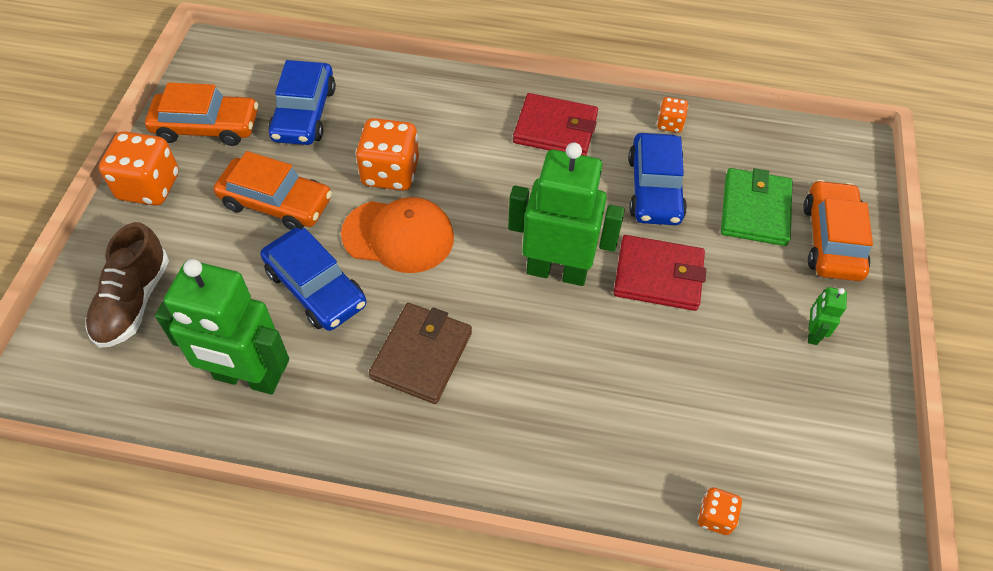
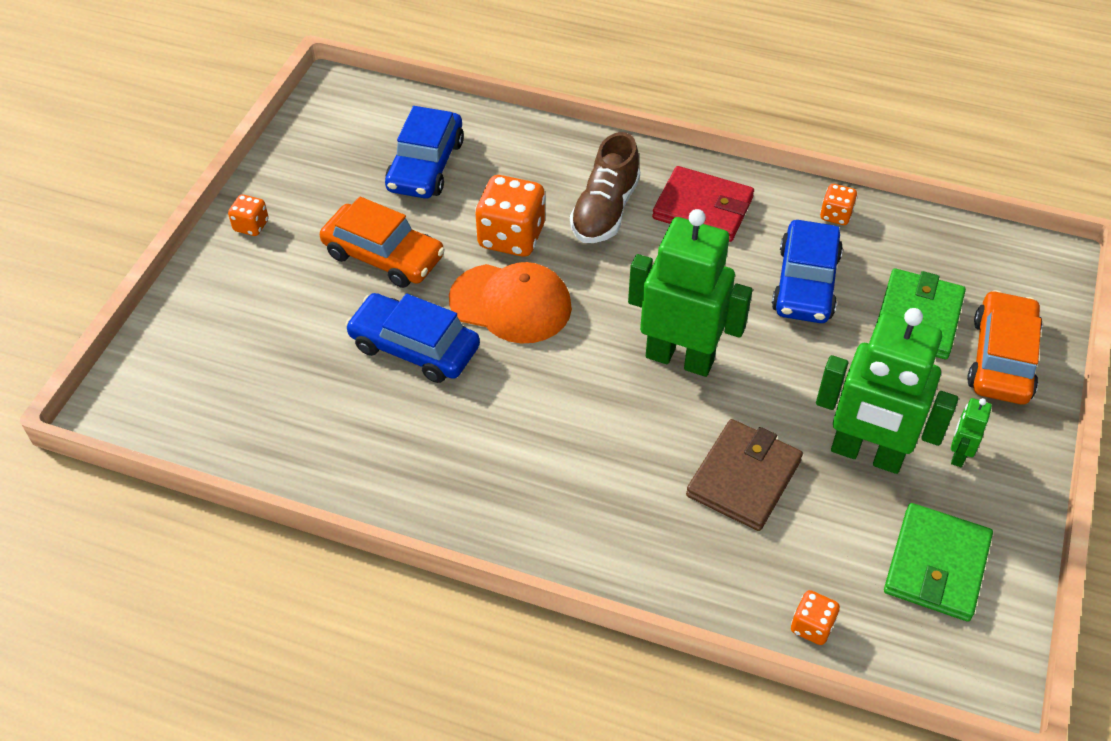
camera: 10 degrees right, 5 degrees down
(133, 301) = (223, 340): brown shoe -> brown shoe (605, 211)
(149, 186) = (251, 226): orange dice -> orange dice, size x0.51
(206, 127) = (318, 170): orange car -> none
(247, 378) = (332, 429): green robot -> green robot (866, 454)
(315, 288) = (414, 347): blue car -> blue car turned 150 degrees clockwise
(422, 355) = (518, 427): brown wallet -> brown wallet (744, 478)
(658, 276) = (793, 376): red wallet -> none
(813, 441) = (936, 565): none -> green wallet

